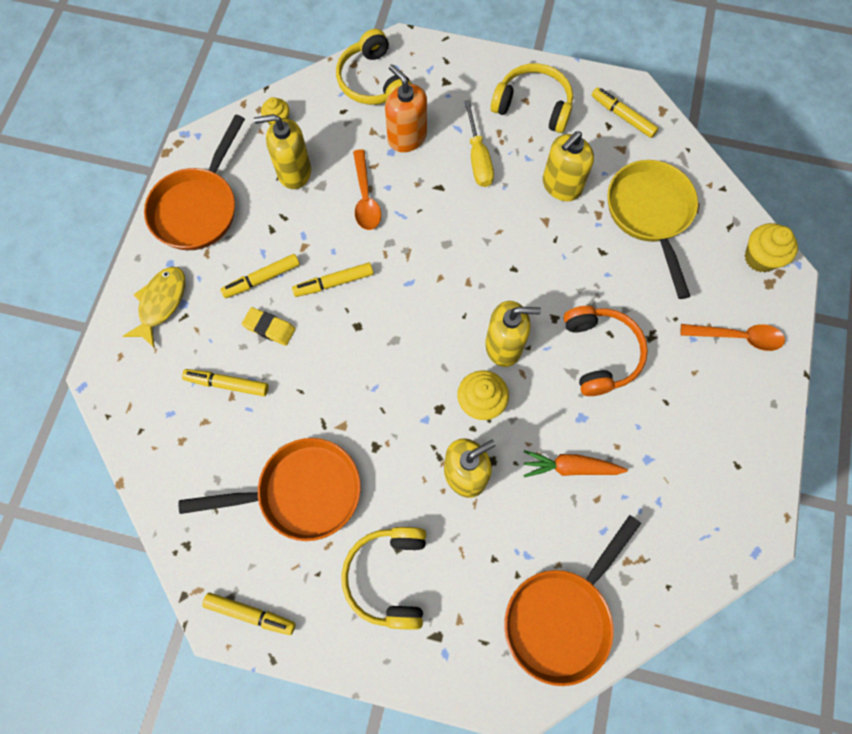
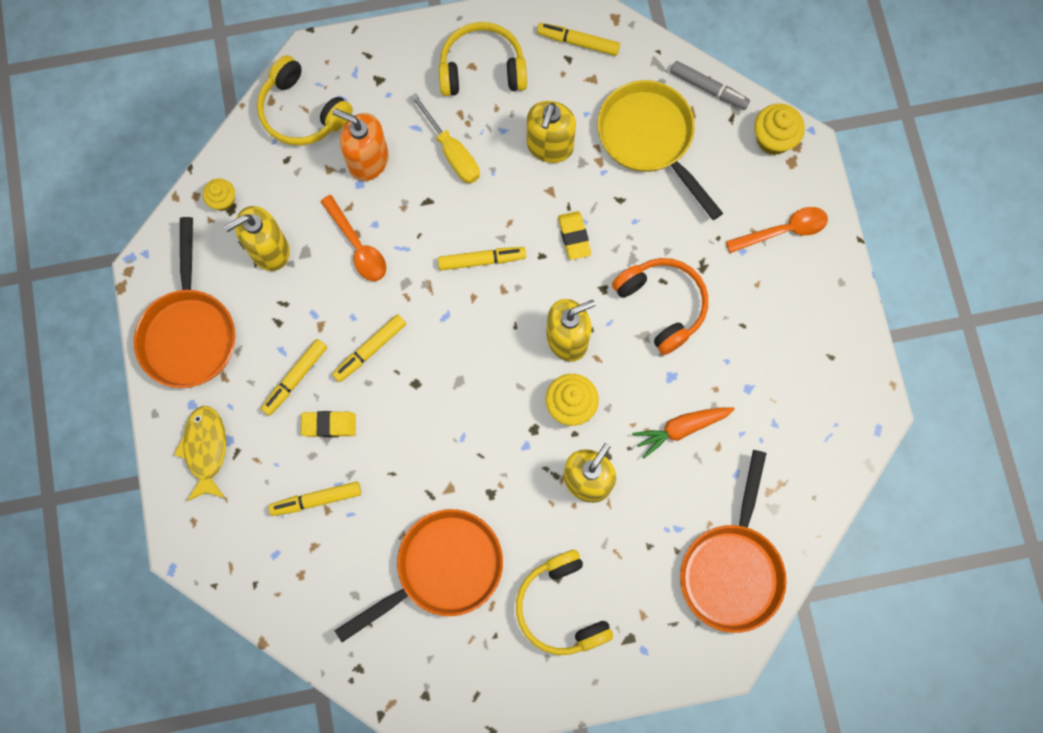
camera: 25 degrees left, 5 degrees up
(250, 614) = (451, 700): yellow marker -> yellow marker (482, 260)
(549, 265) = (574, 237): none -> yellow eraser
(719, 195) = (708, 89): none -> grey marker

